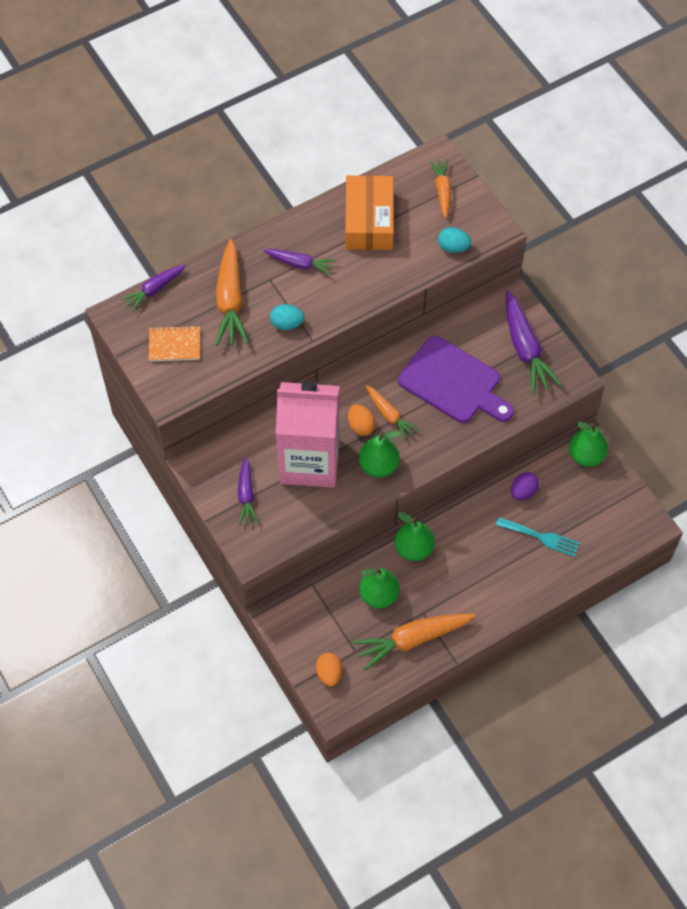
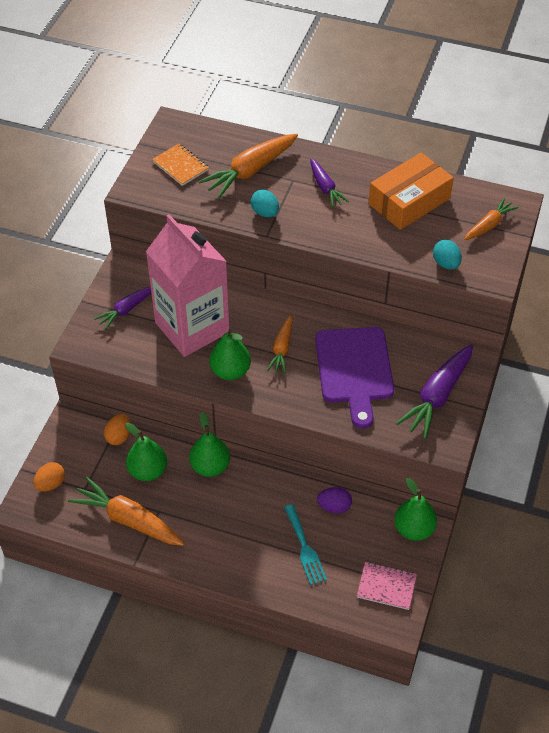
camera: 50 degrees right, 10 degrees down
(154, 290) = (215, 128): purple carrot -> none
(361, 426) = (254, 338): orange egg -> orange egg (119, 436)
(617, 509) = (386, 586): none -> pink notebook

